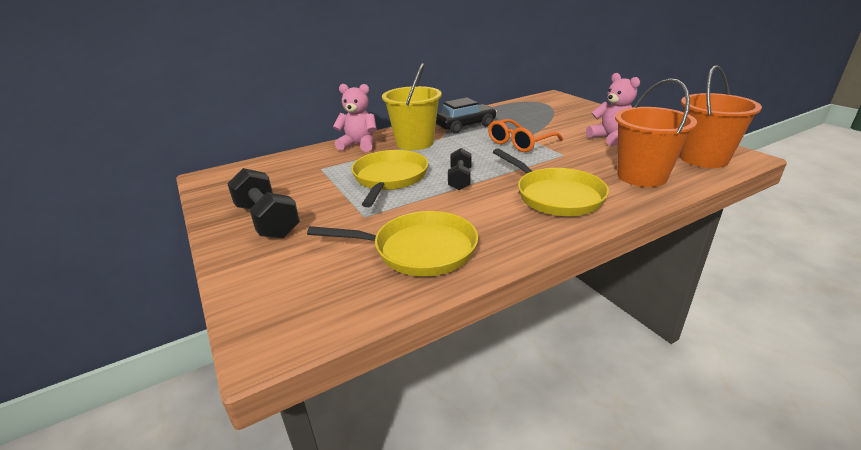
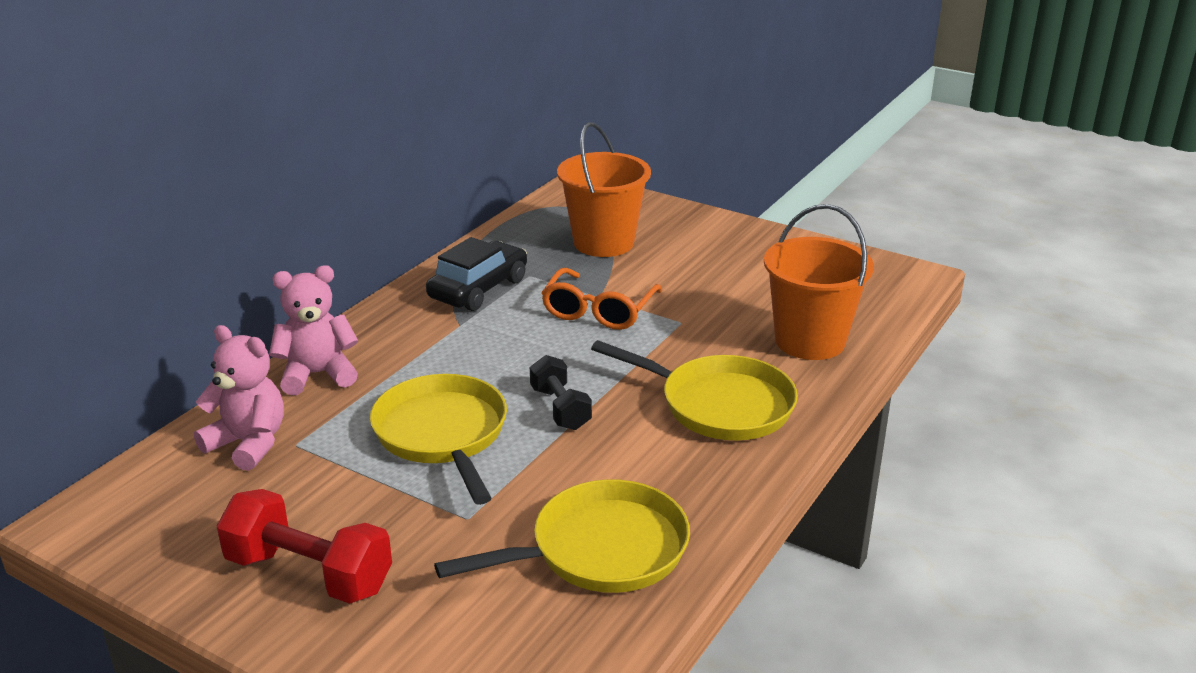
camera: 30 degrees left, 0 degrees up
(267, 221) = (309, 573): black dumbbell -> red dumbbell
(415, 143) = (419, 347): yellow bucket -> none
(611, 138) = (728, 273): pink teddy bear -> pink teddy bear (248, 444)
(703, 158) = (869, 289): orange bucket -> orange bucket (603, 243)

